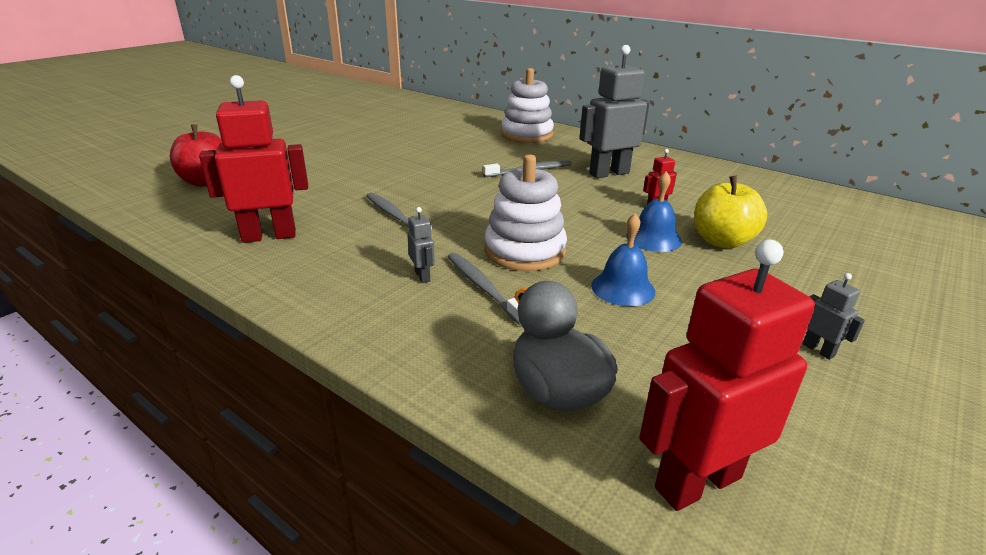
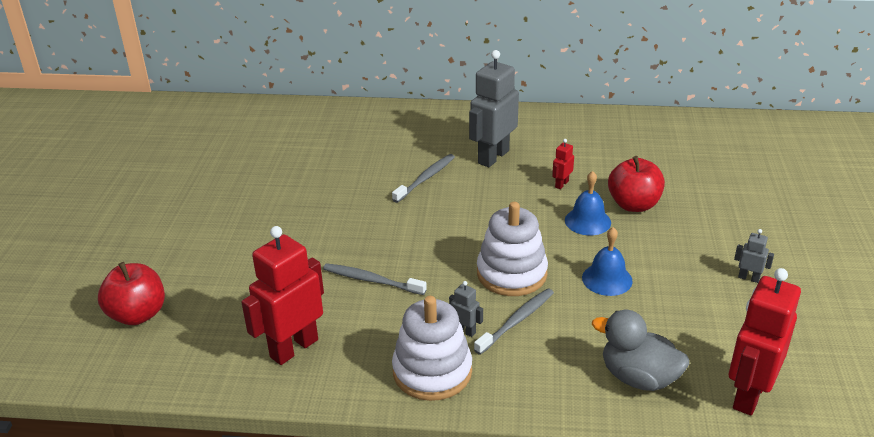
camera: 30 degrees left, 5 degrees up
(482, 287) = (517, 321): grey toothbrush -> grey toothbrush turned 105 degrees clockwise
(527, 135) = (373, 127): white stacking toy -> white stacking toy (432, 371)
(722, 241) = (633, 204): yellow apple -> red apple

